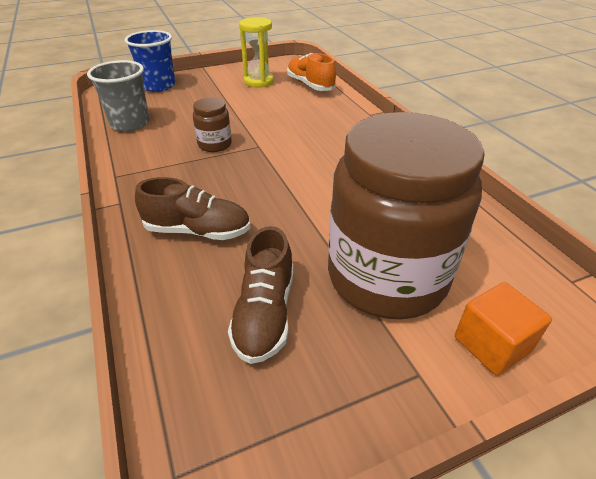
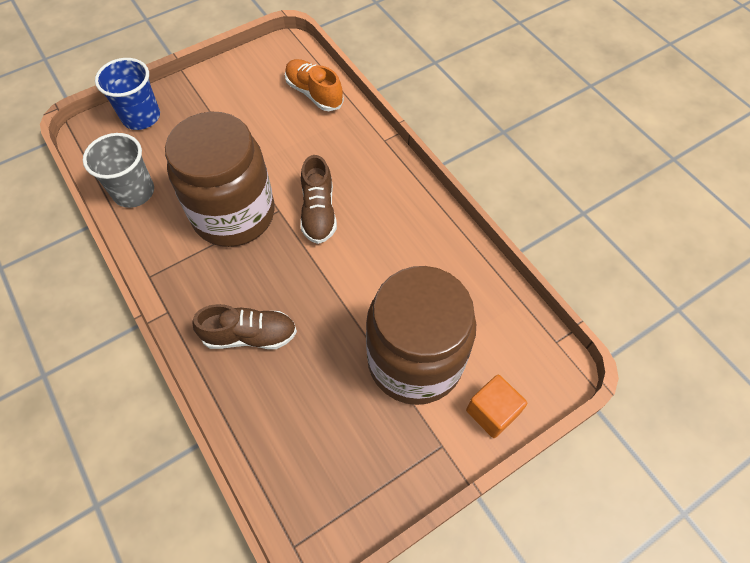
camera: 10 degrees left, 20 degrees up
(215, 144) = (234, 214): brown jar -> brown jar, size x2.43
(259, 81) = (255, 94): yellow hourglass -> none
(265, 313) = (325, 413): brown shoe -> brown shoe (318, 212)

